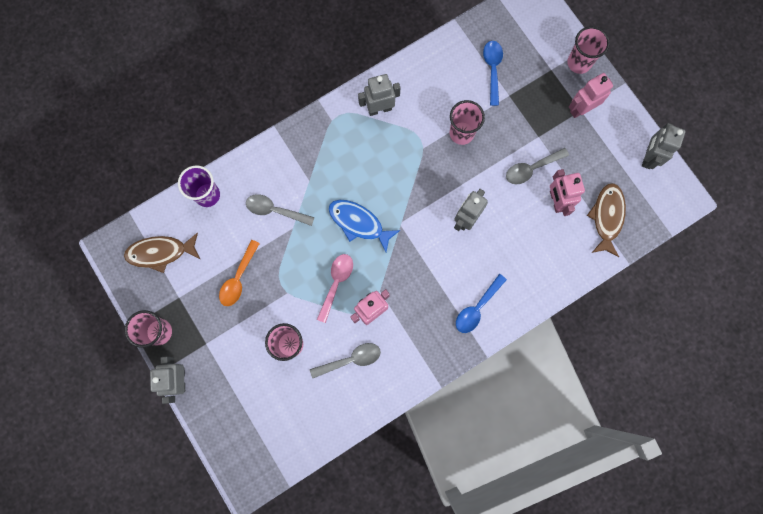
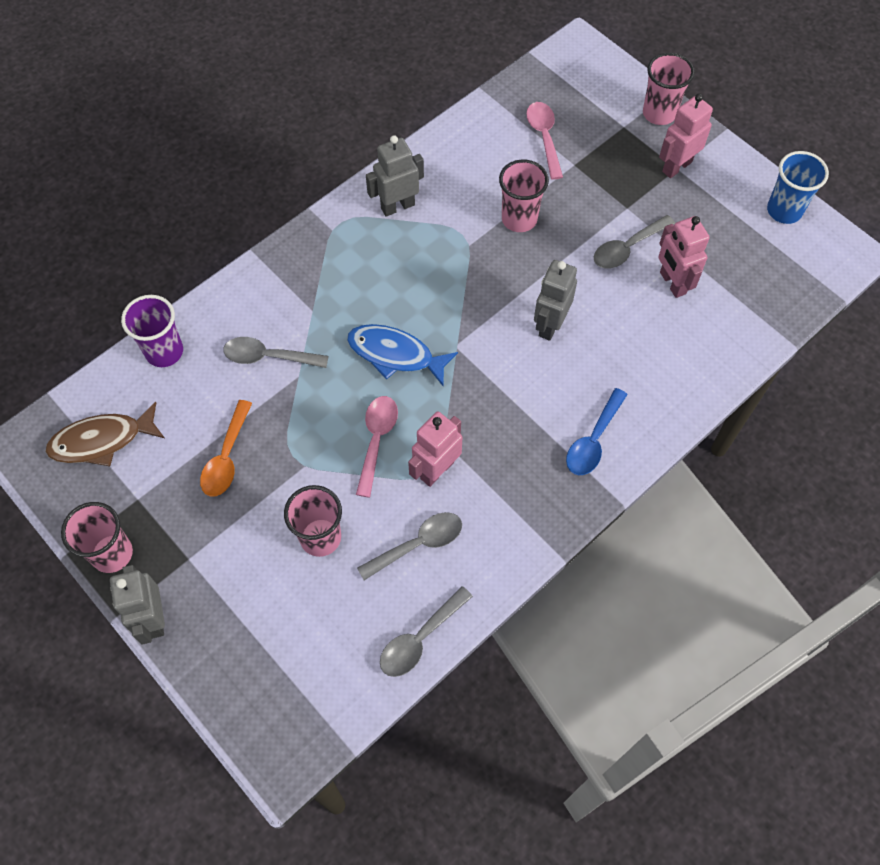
camera: 10 degrees left, 15 degrees down
(341, 422) = (420, 638): none -> grey spoon
(492, 70) = (544, 137): blue spoon -> pink spoon
(607, 217) = (749, 293): brown fish -> none
(648, 157) = (784, 210): grey robot -> blue cup

